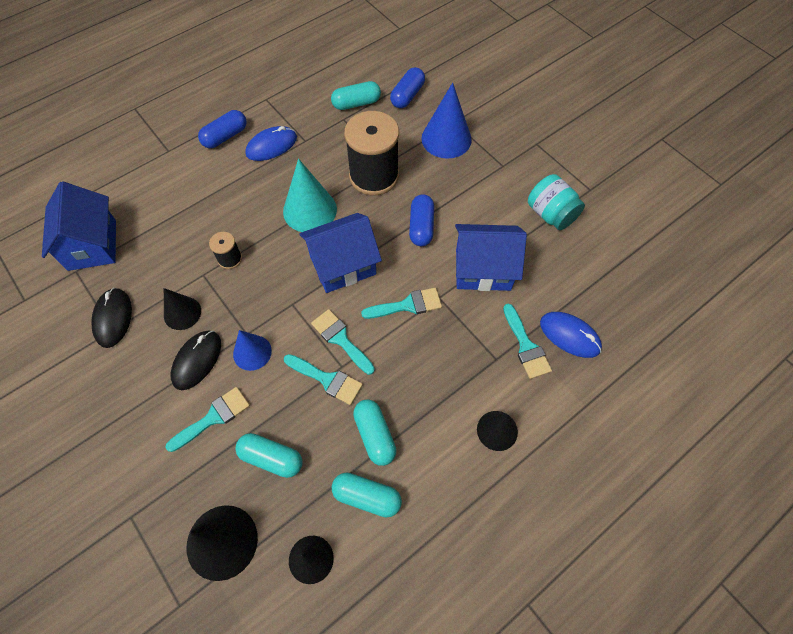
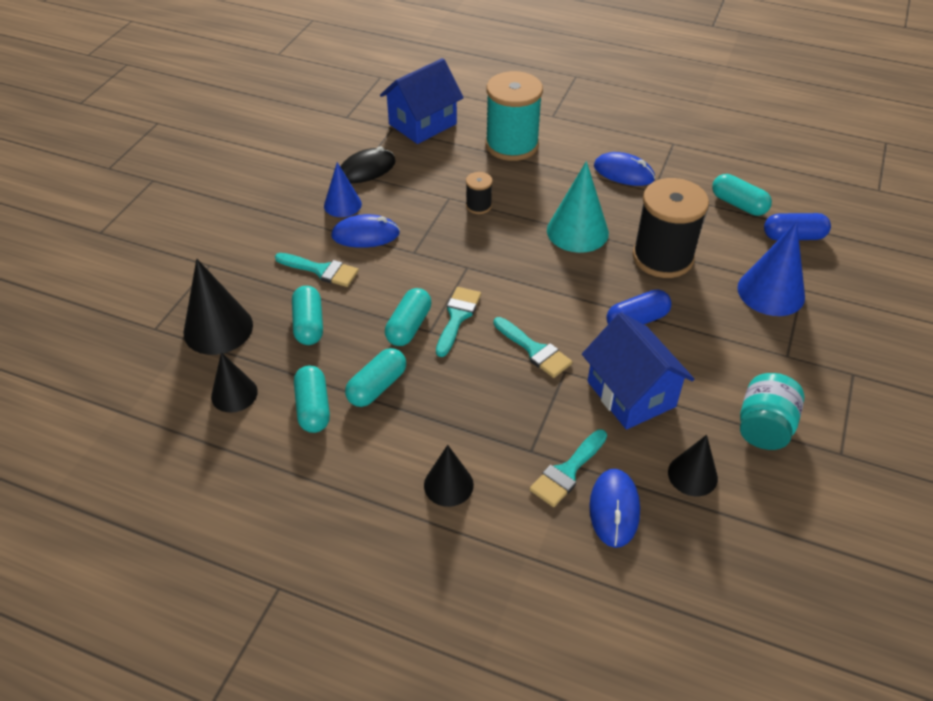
camera: 60 degrees right, 15 degrees down
(178, 197) = (512, 145): none -> turquoise spool
(182, 313) = (402, 204): black cone -> black cone (692, 475)
(197, 360) = (365, 235): black mouse -> blue mouse
(225, 136) = (603, 140): blue capsule -> none
(252, 352) = (398, 264): blue cone -> blue cone (342, 204)
(327, 379) = (409, 326): turquoise brush -> turquoise capsule
(343, 265) = (538, 282): blue house -> none

